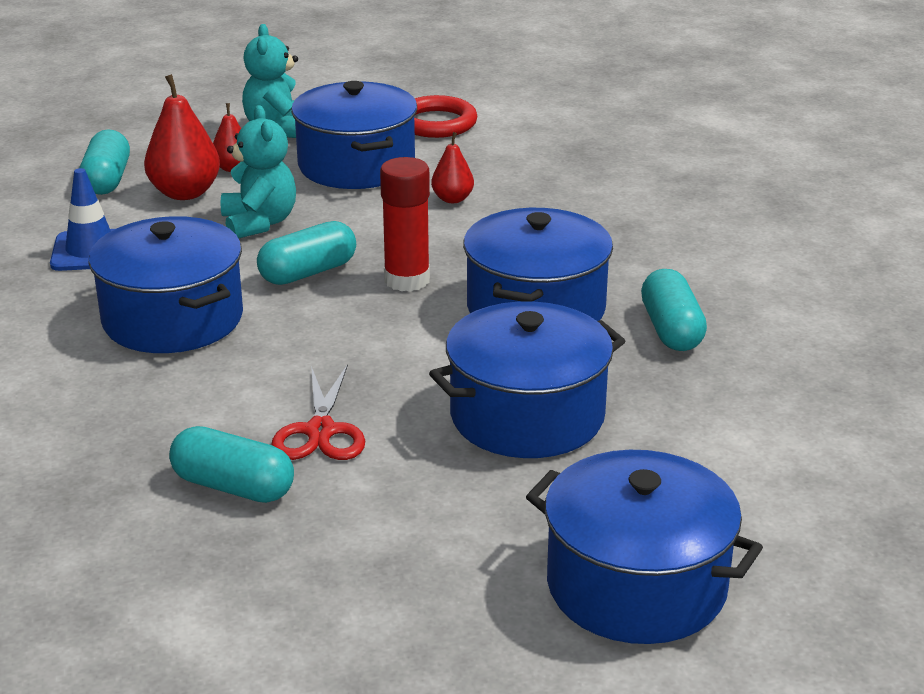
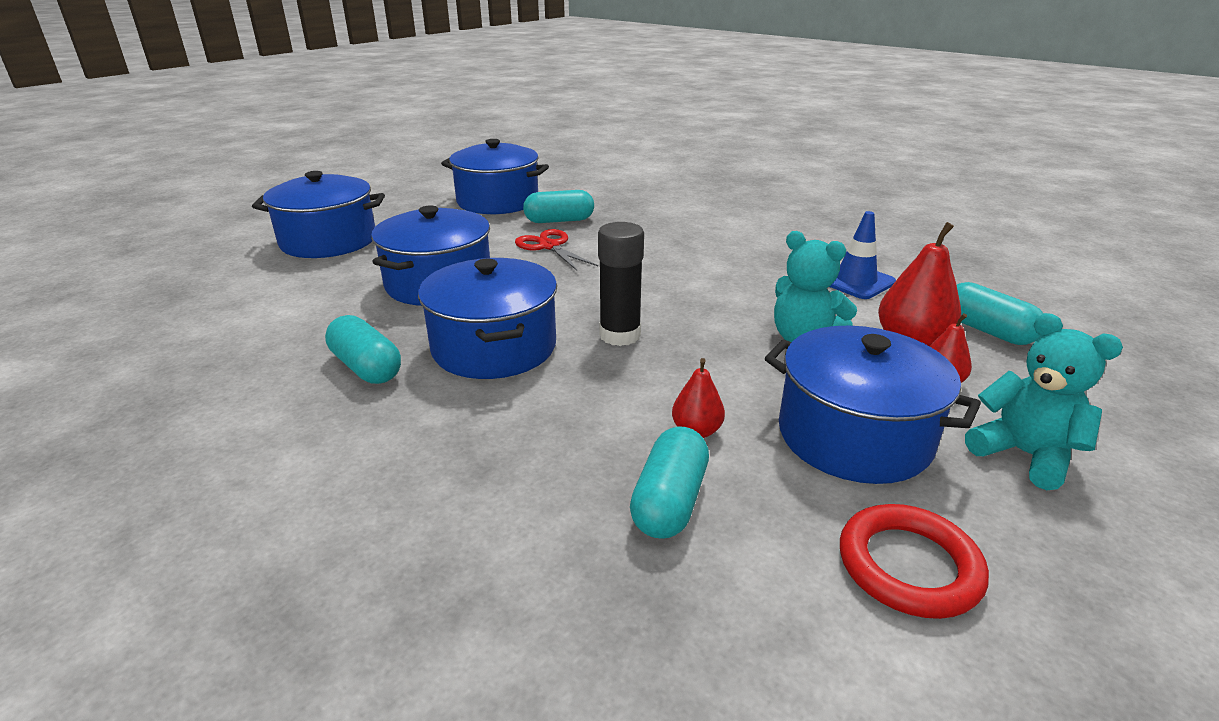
camera: 145 degrees right, 0 degrees up
(173, 319) = (721, 265): blue pot -> blue pot (497, 201)
(308, 272) = (697, 316): turquoise capsule -> turquoise capsule (669, 501)
(407, 280) = (620, 335): red glue stick -> black glue stick

